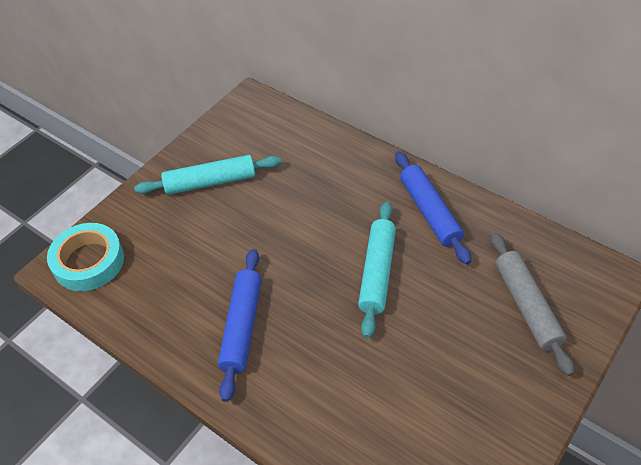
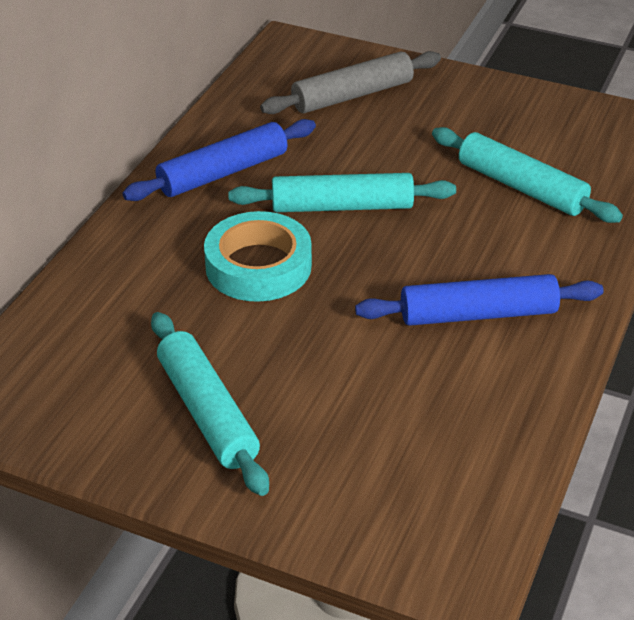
camera: 105 degrees left, 10 degrees down
(88, 261) = (432, 530): turquoise tape -> turquoise tape (258, 266)
(377, 397) = (521, 187): none -> turquoise rolling pin

